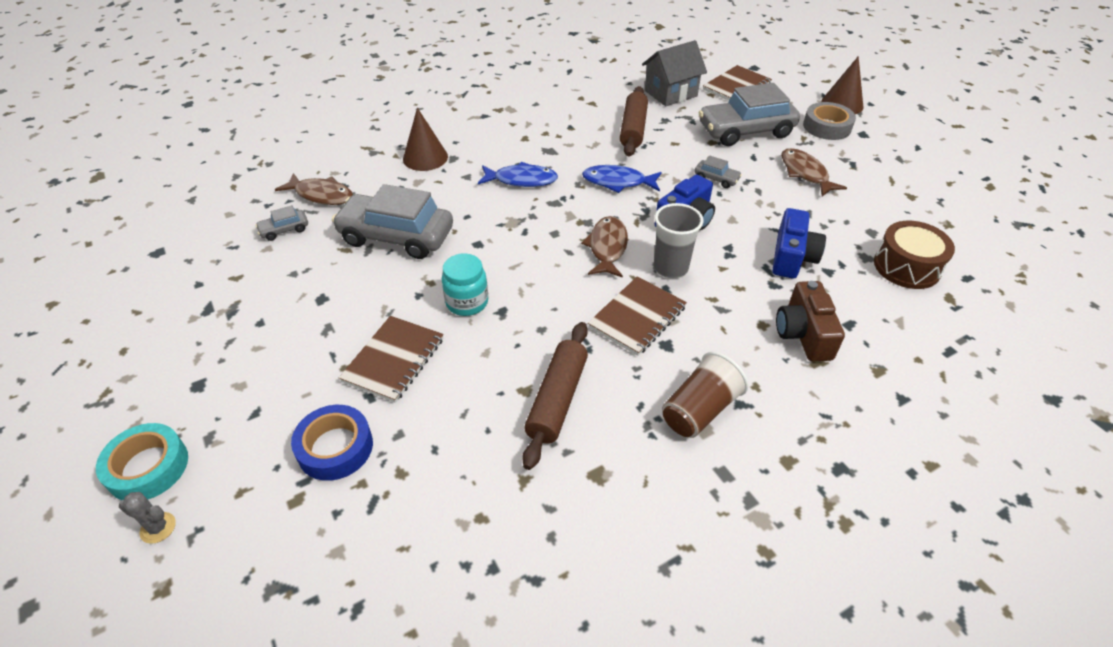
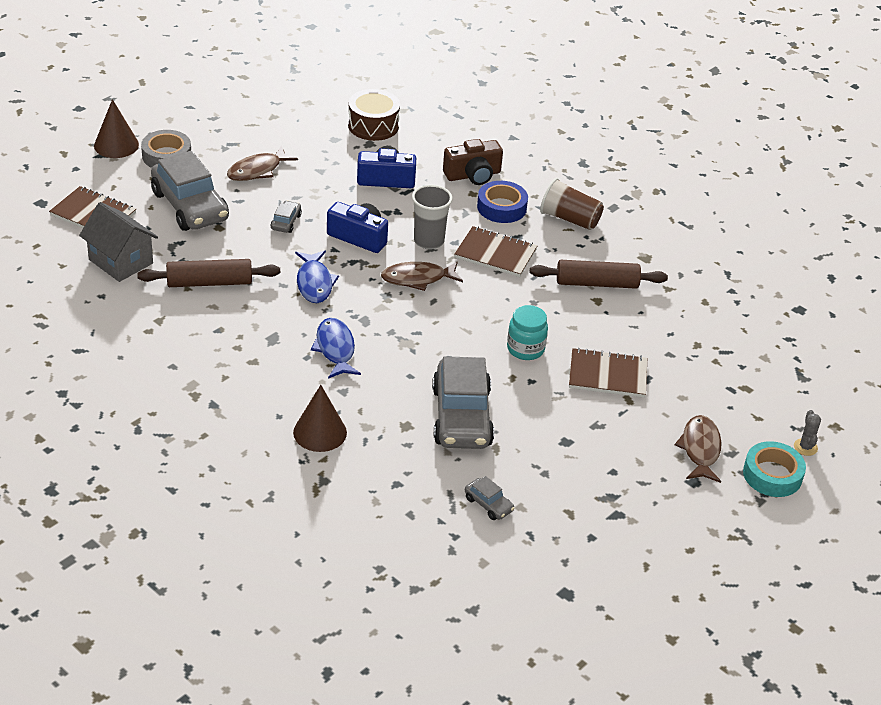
camera: 110 degrees left, 5 degrees down
(321, 195) = (420, 496): brown fish -> brown fish (700, 449)
(335, 447) = (698, 382): blue tape -> blue tape (501, 207)

